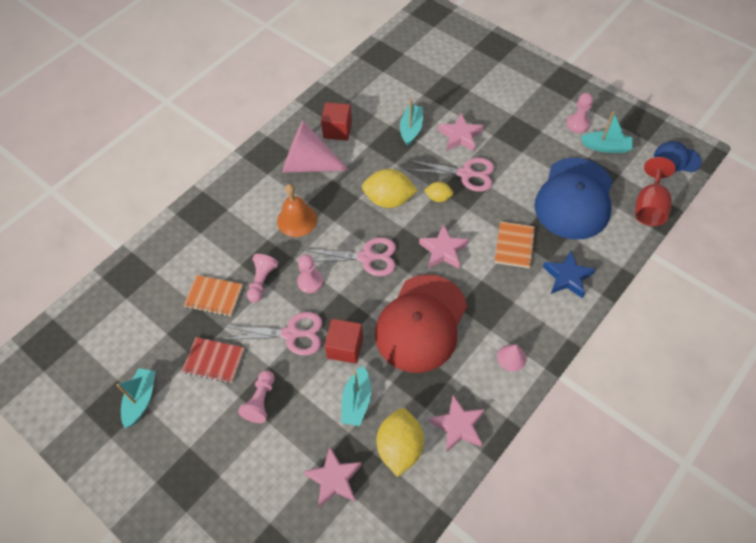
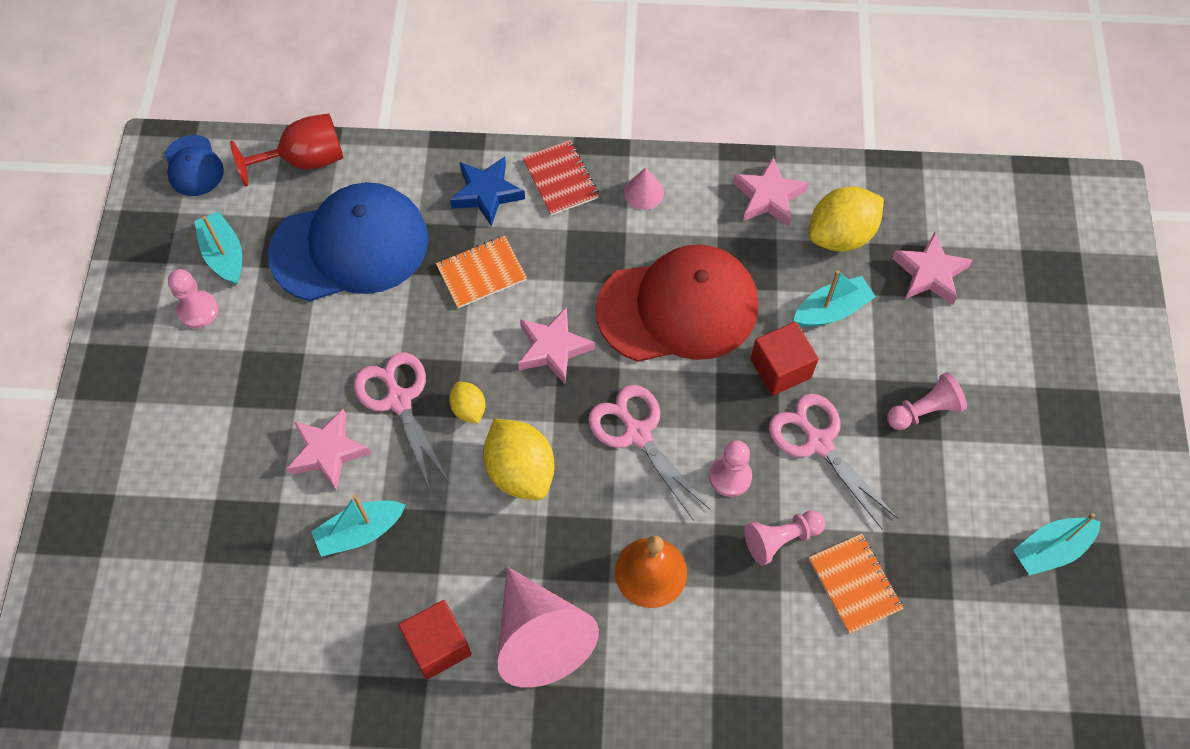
camera: 130 degrees left, 5 degrees up
(214, 361) = (930, 506): red notebook -> red notebook (560, 179)

